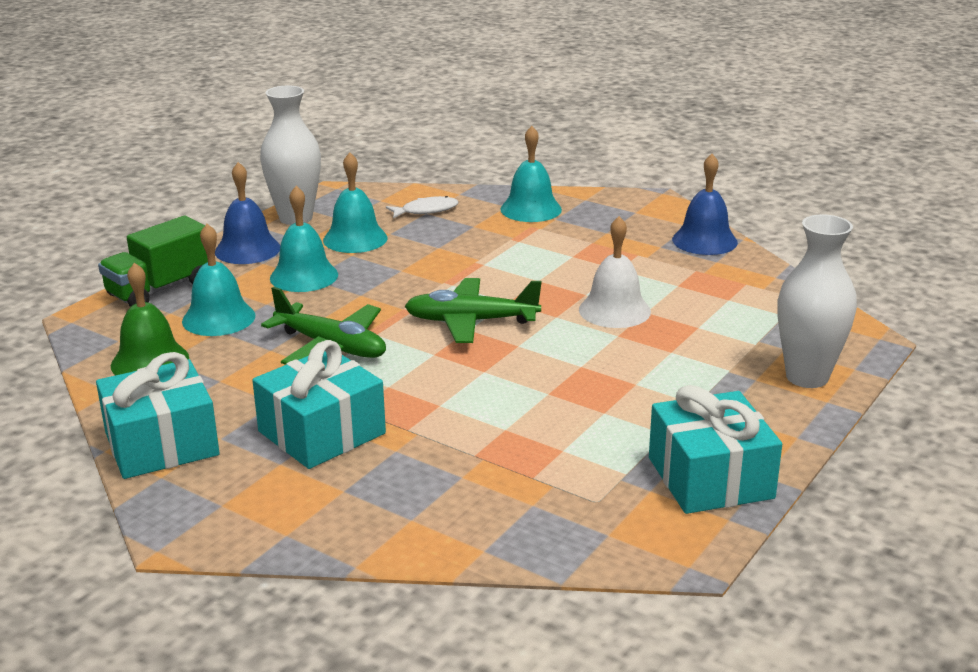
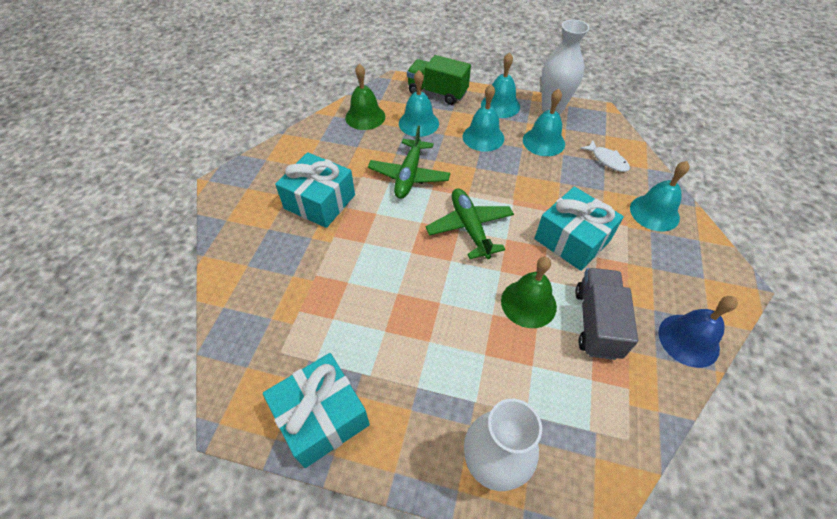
camera: 70 degrees right, 25 degrees up
(161, 444) = (293, 149): turquoise gift -> turquoise gift (572, 239)
(247, 249) = (500, 105): blue bell -> turquoise bell
(614, 310) = (528, 303): white bell -> green bell
(661, 279) = (596, 322): none -> grey truck

